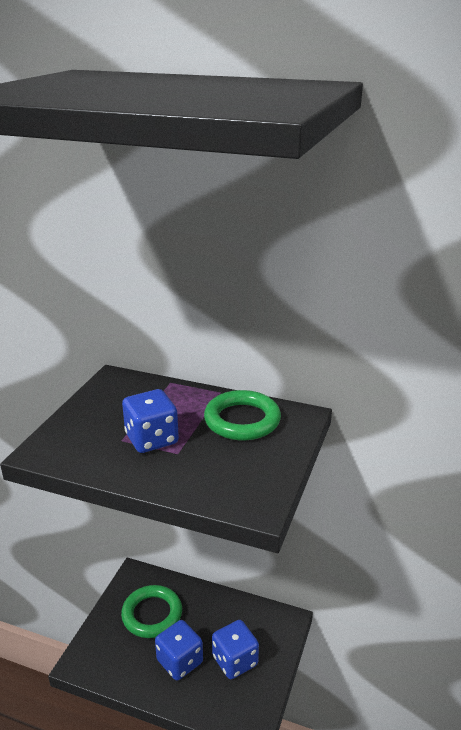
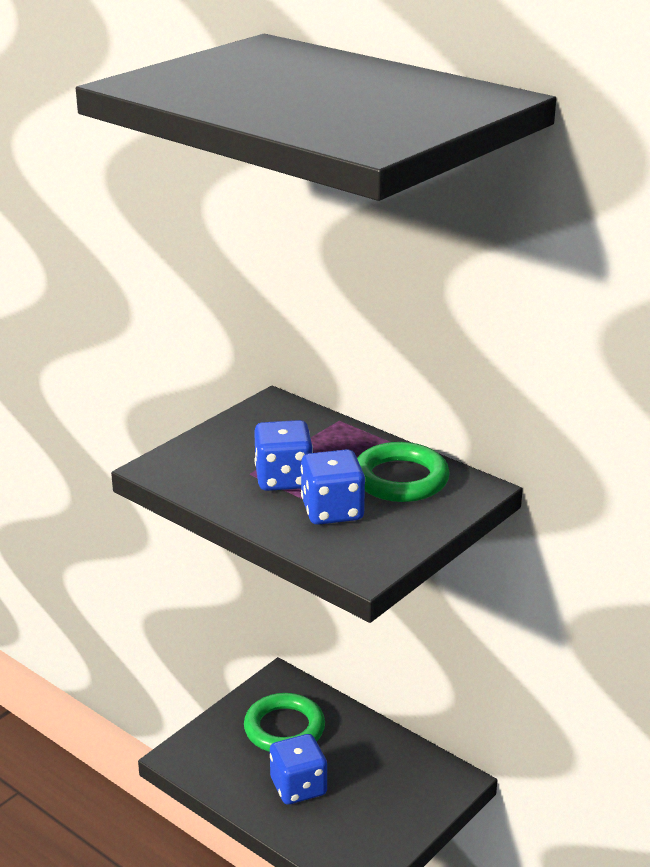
camera: 20 degrees right, 0 degrees up
(235, 661) = (367, 804): blue dice -> blue dice (332, 511)

